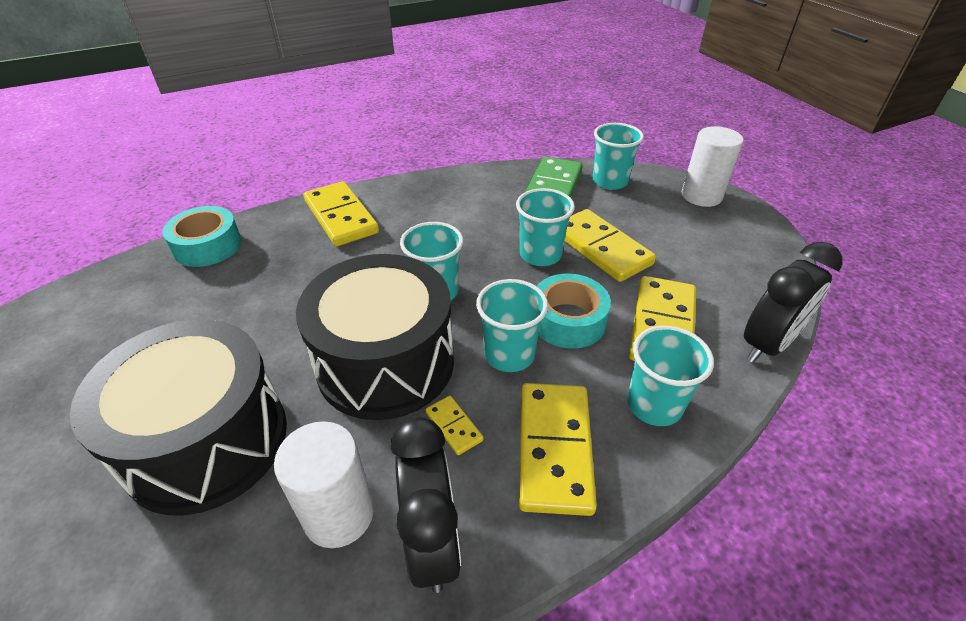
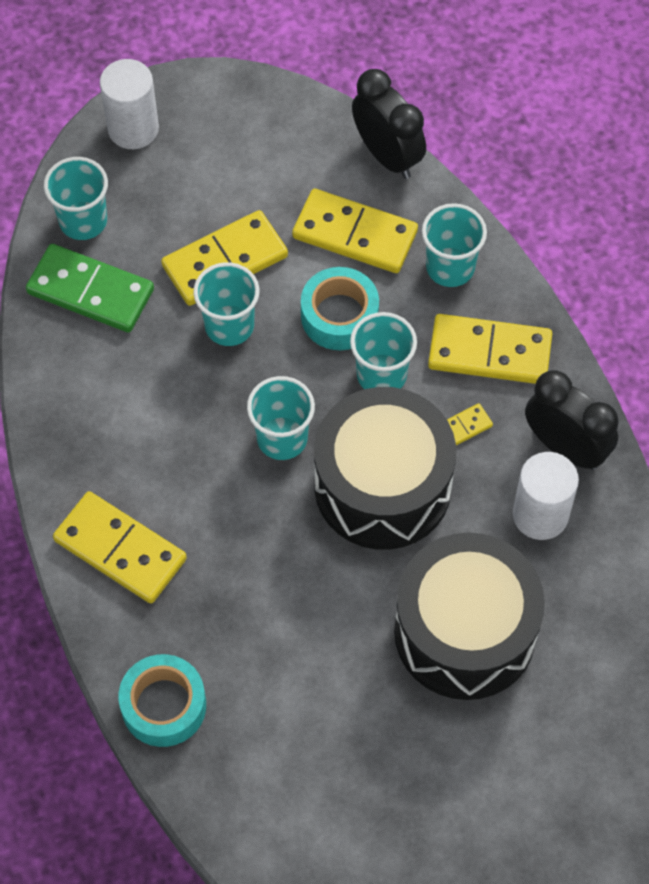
camera: 85 degrees left, 20 degrees up
(341, 217) = (120, 550): yellow domino -> yellow domino turned 60 degrees clockwise
(432, 542) = (565, 447): black clock -> black clock turned 45 degrees clockwise

